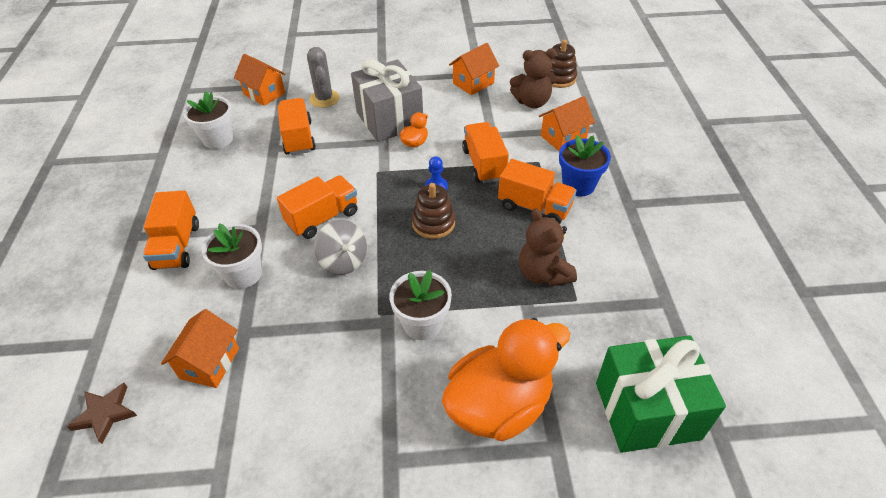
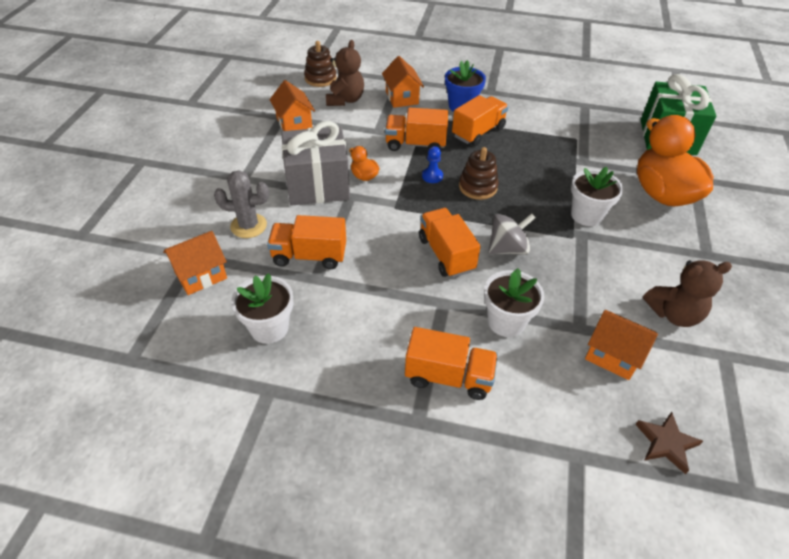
camera: 75 degrees left, 0 degrees up
(543, 274) = (549, 146): brown teddy bear -> brown teddy bear (673, 314)

